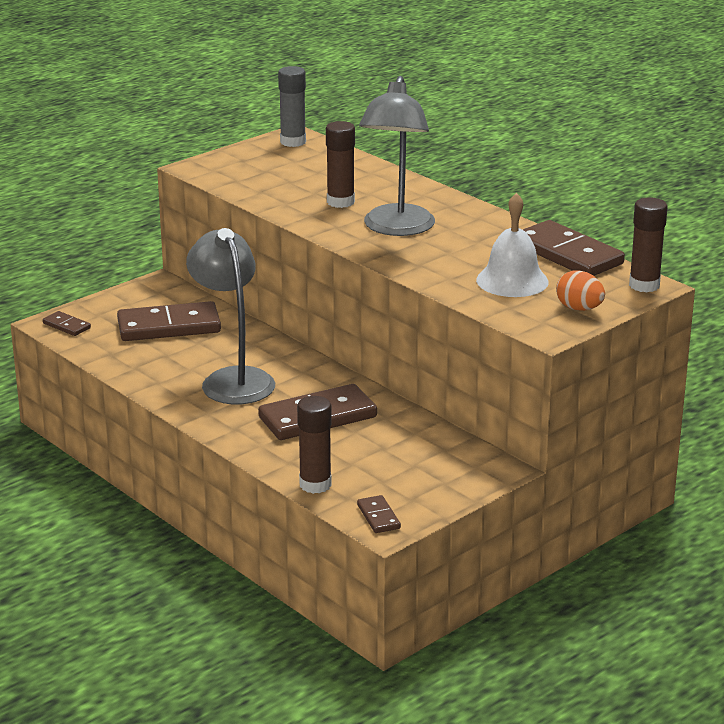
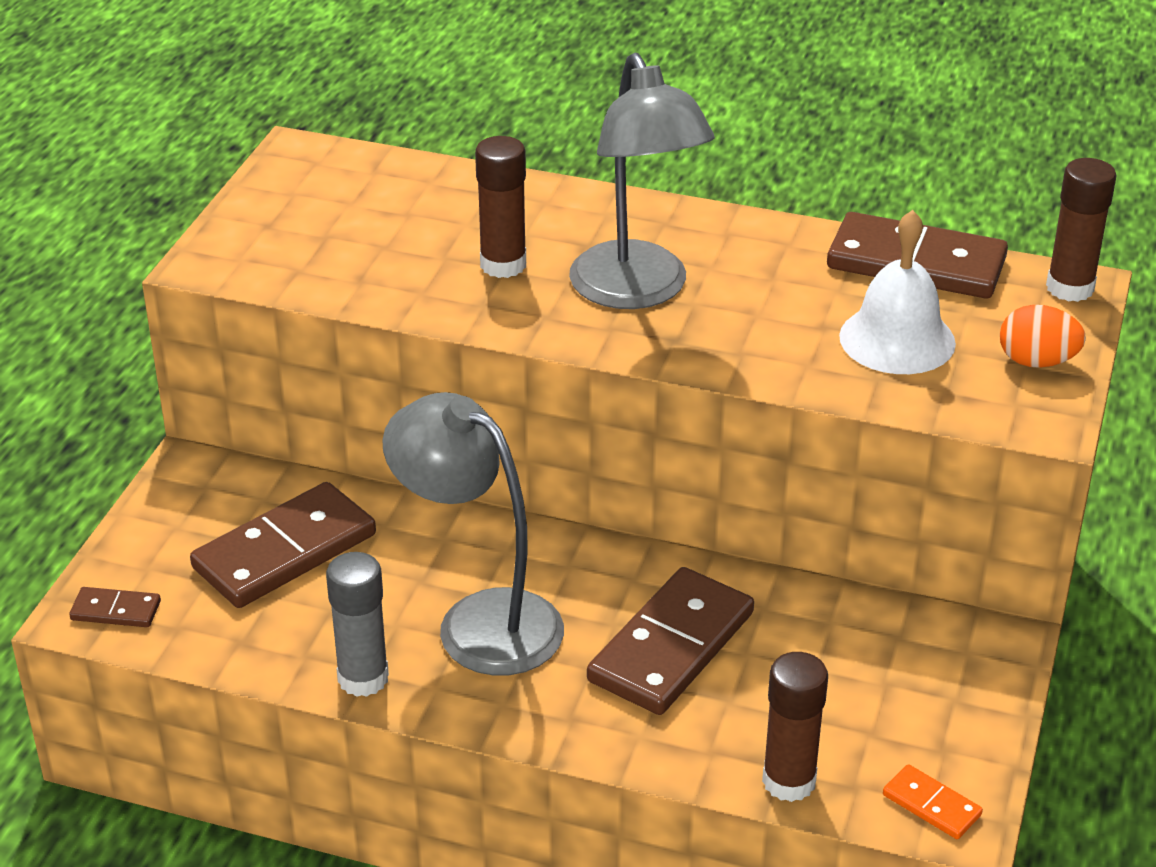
camera: 30 degrees left, 10 degrees up
(293, 142) = (310, 165): grey glue stick -> grey glue stick (363, 678)
(378, 517) = (931, 805): brown domino -> orange domino

